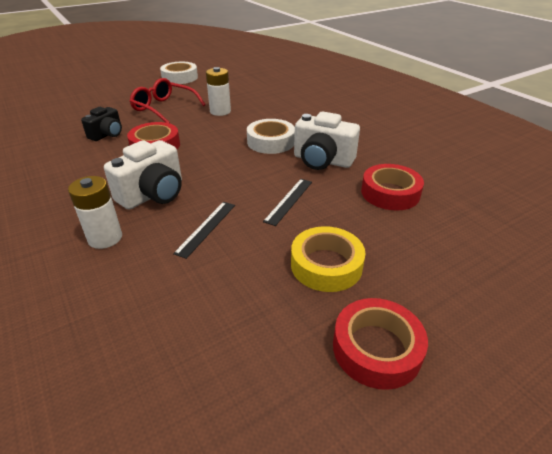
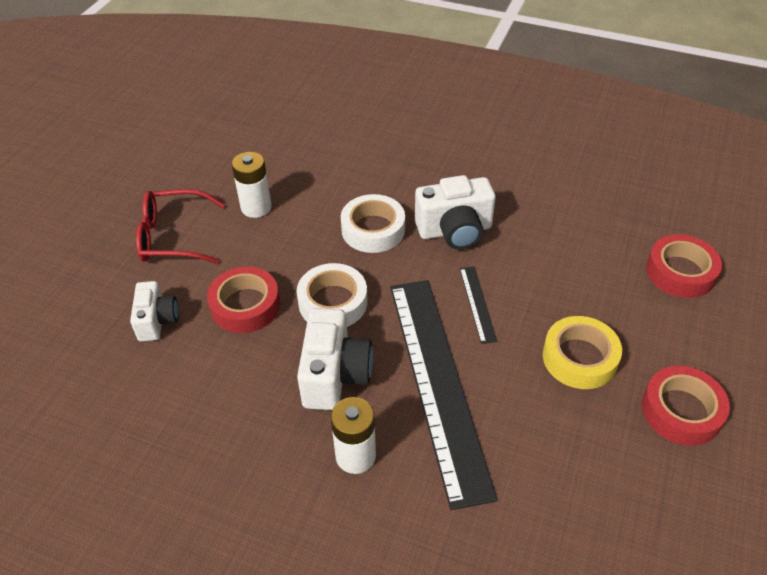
camera: 35 degrees left, 10 degrees up
(107, 134) = (157, 321): black camera -> white camera
(180, 77) = (118, 166): white tape -> white tape (333, 302)
(206, 228) = (438, 383): black ruler -> black ruler, size x2.49
(390, 193) = (555, 242): red tape -> red tape (680, 272)

